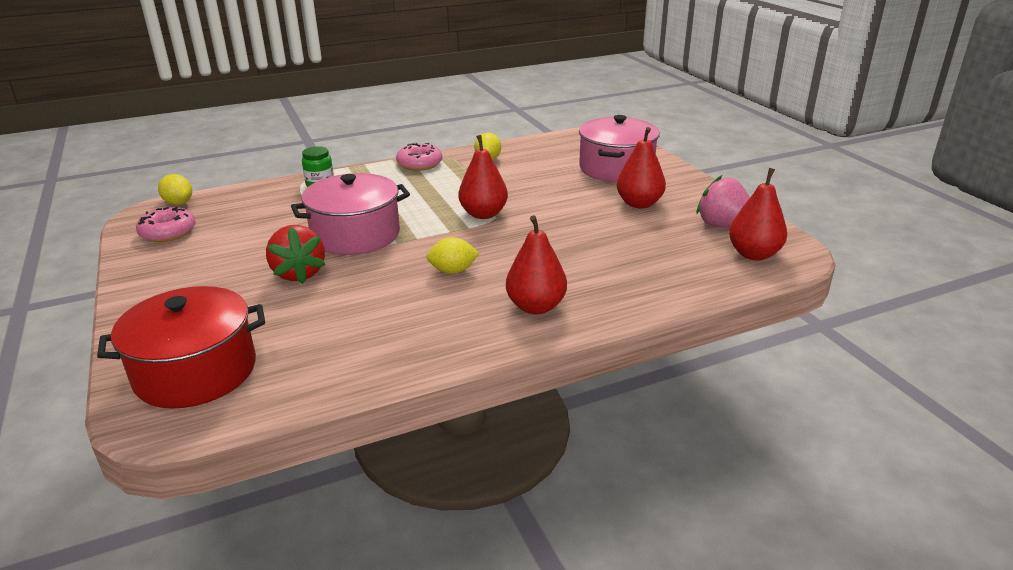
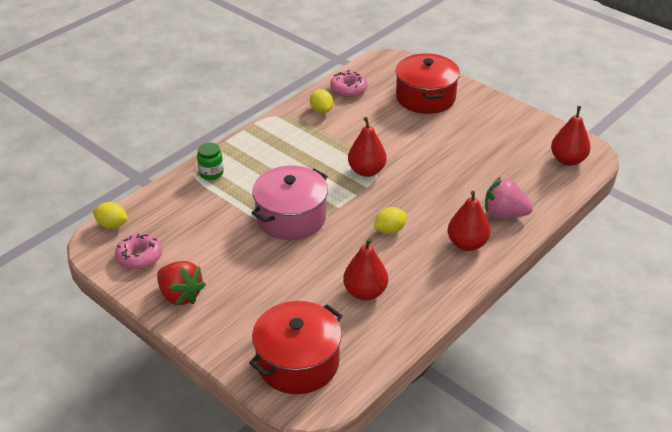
camera: 25 degrees left, 10 degrees up
(299, 273) = (284, 264): red strawberry -> red strawberry (180, 295)
(419, 164) = (271, 129): pink donut -> pink donut (348, 89)
(616, 168) = (425, 97): pink pot -> red pot
(639, 204) = (466, 131): red pear -> red pear (365, 292)
(723, 226) = (534, 139): pink strawberry -> pink strawberry (504, 214)

